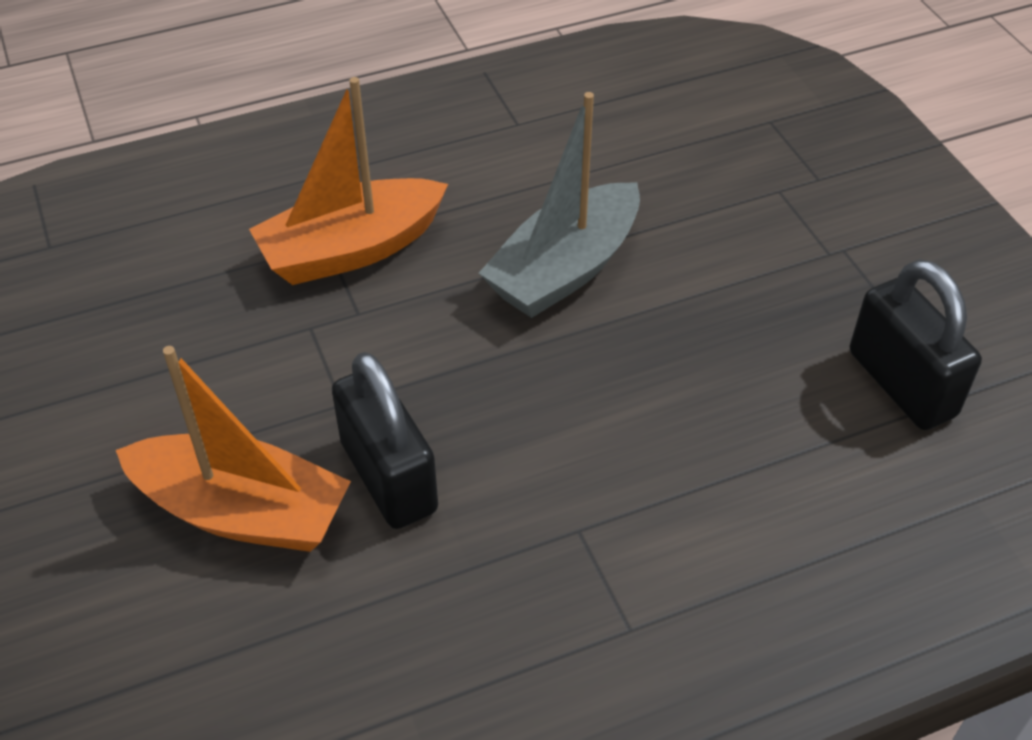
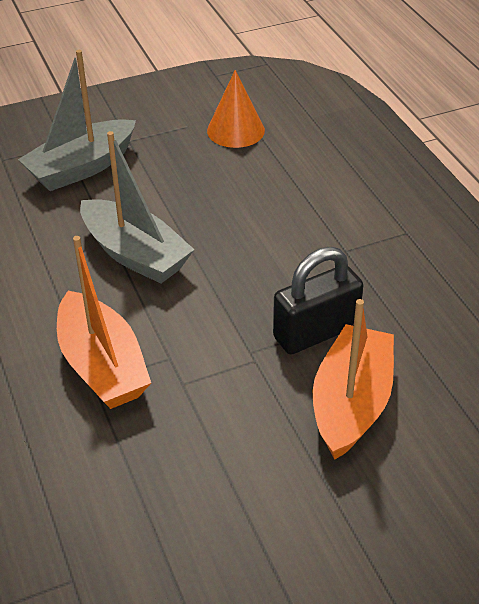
camera: 90 degrees left, 5 degrees down
(762, 201) = (81, 168): none -> grey boat
(901, 384) = (235, 130): black padlock -> orange cone

